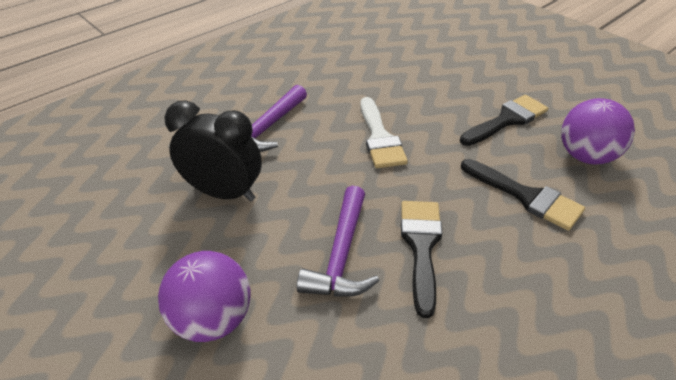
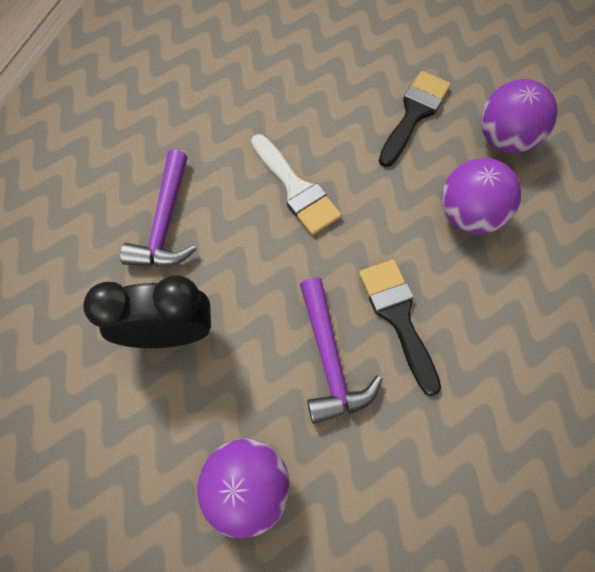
camera: 25 degrees left, 25 degrees up
(526, 196) = (468, 214): black brush -> purple ball

